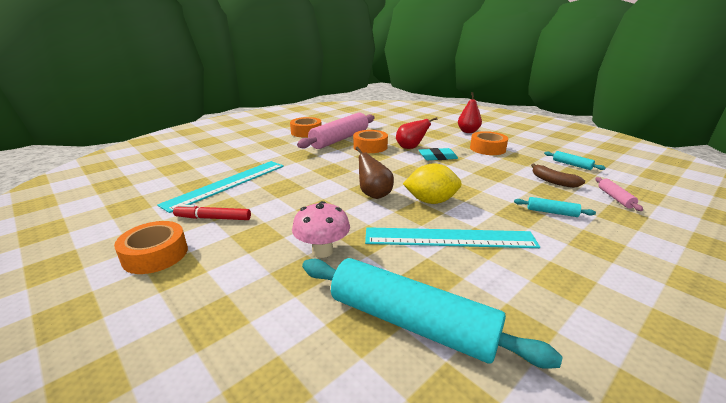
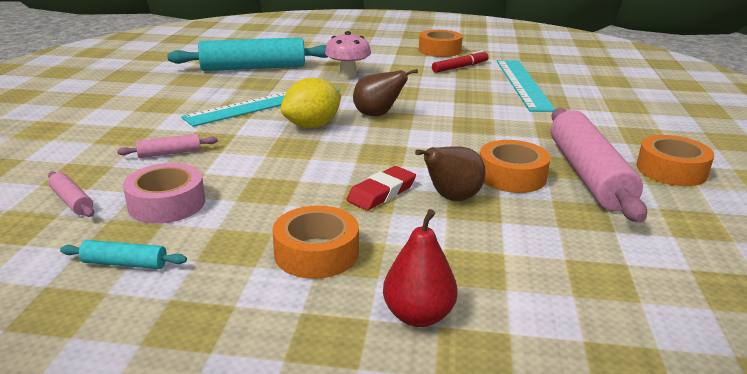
camera: 140 degrees right, 0 degrees up
(410, 148) = (451, 198): red pear -> brown pear
(437, 157) = (381, 192): turquoise eraser -> red eraser
(552, 212) = (169, 153): turquoise rolling pin -> pink rolling pin
(553, 181) = (167, 203): brown banana -> pink tape

